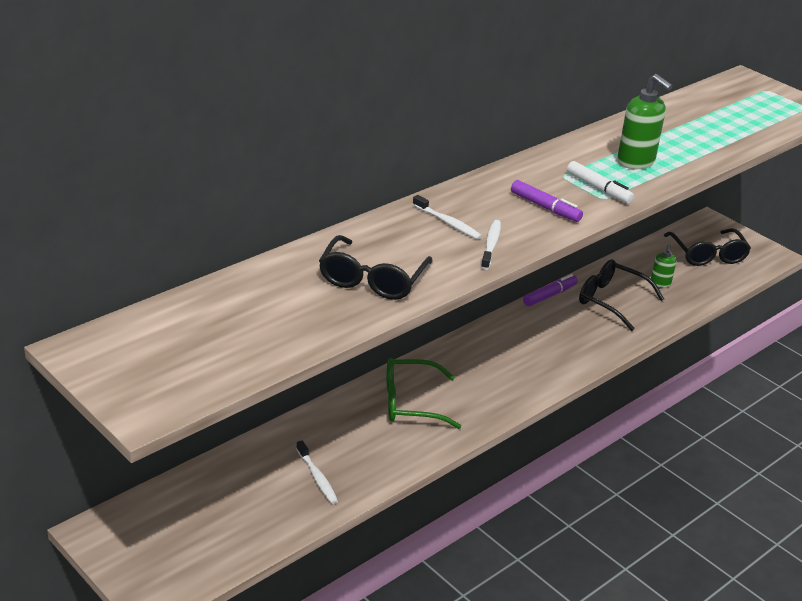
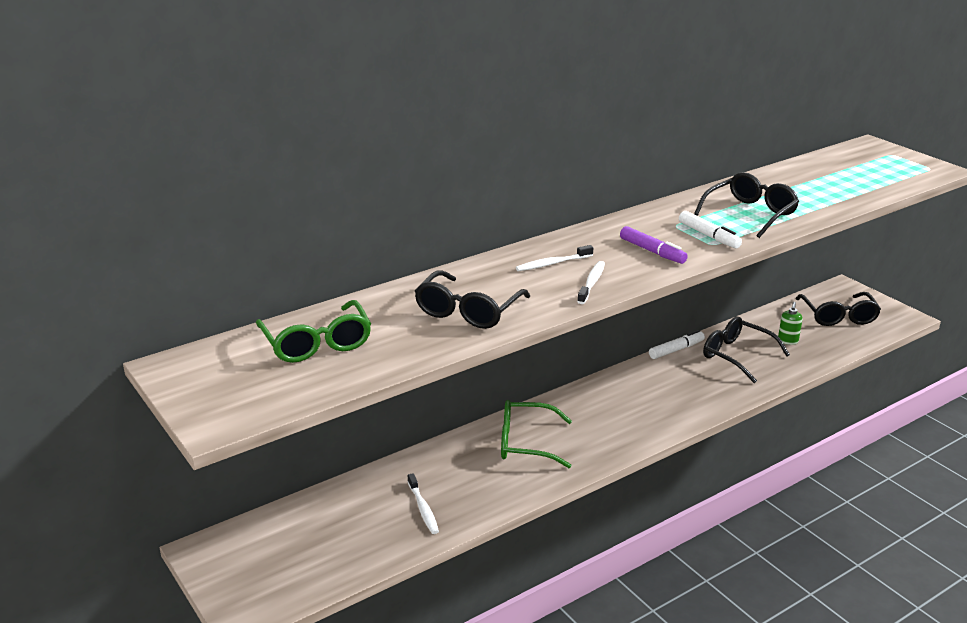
camera: 10 degrees right, 5 degrees down
(225, 320) = (317, 343): none -> green glasses
(447, 222) = (553, 263): white toothbrush -> white toothbrush turned 105 degrees clockwise
(549, 295) = (676, 350): purple marker -> white marker
(636, 162) = (750, 214): green soap dispenser -> black glasses

